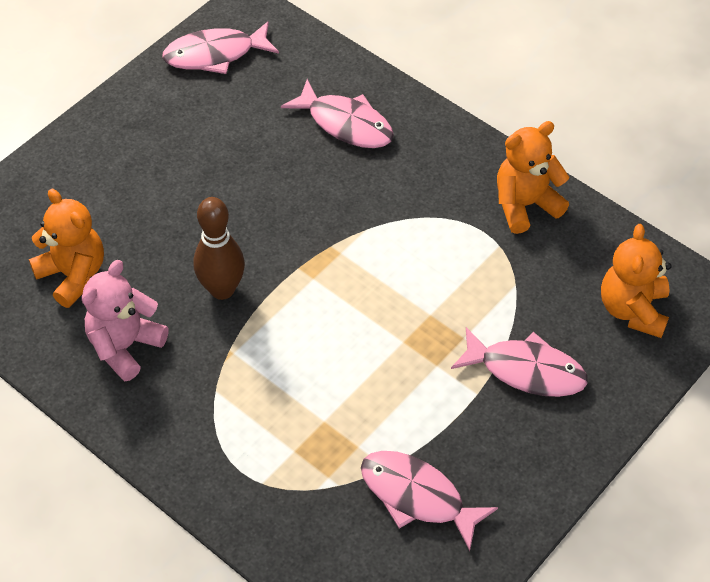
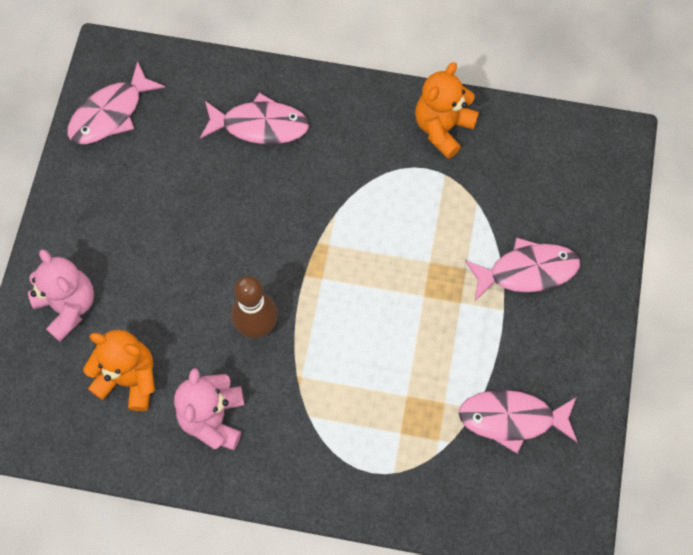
camera: 30 degrees left, 15 degrees up
(63, 190) = (68, 306): none -> pink teddy bear
(633, 310) = (573, 178): orange teddy bear -> none

